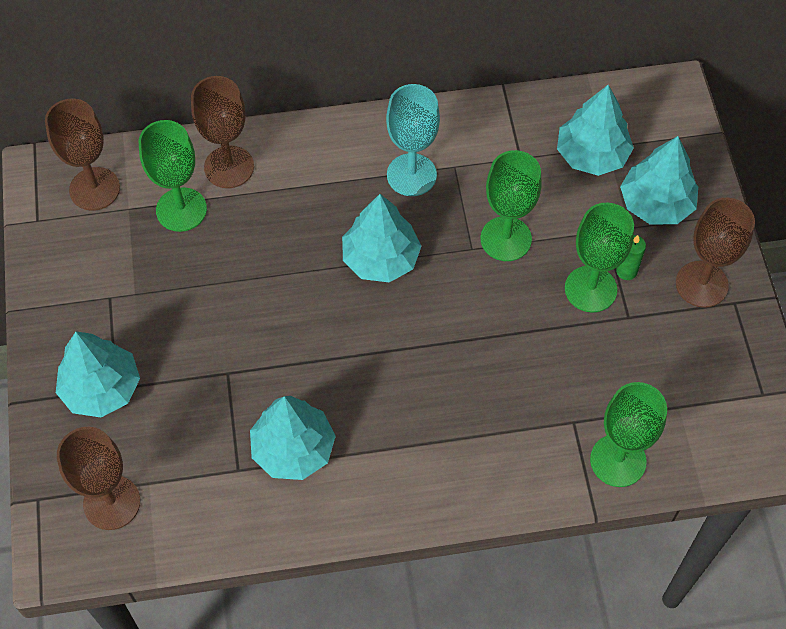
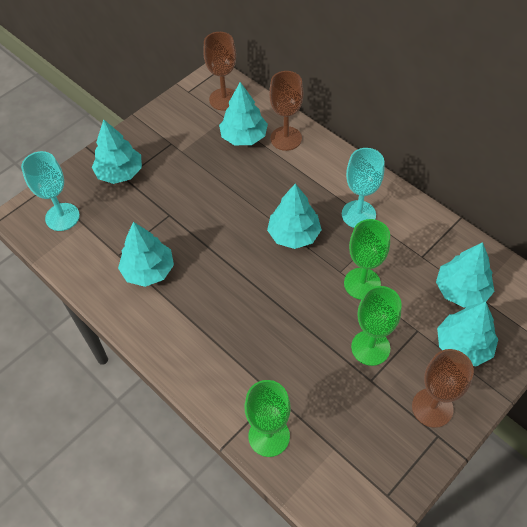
camera: 55 degrees right, 5 degrees down
(112, 502) = (62, 217): brown goblet -> turquoise goblet
(181, 210) = (244, 137): green goblet -> turquoise tree
(626, 271) = (401, 359): green candle -> none

